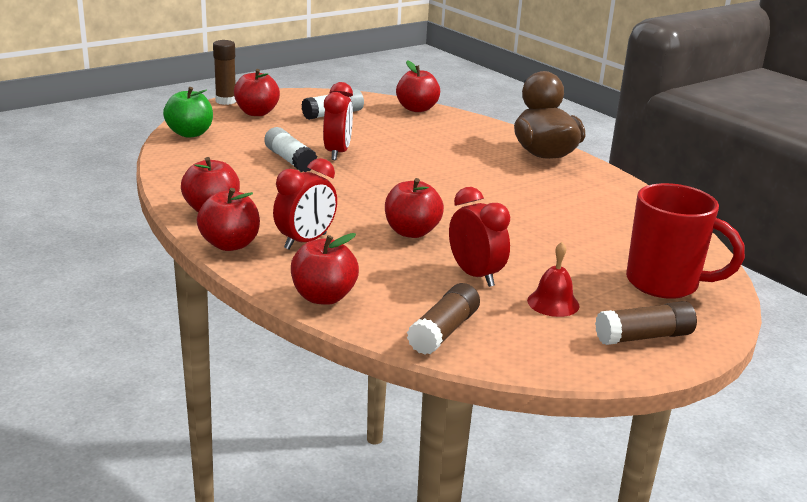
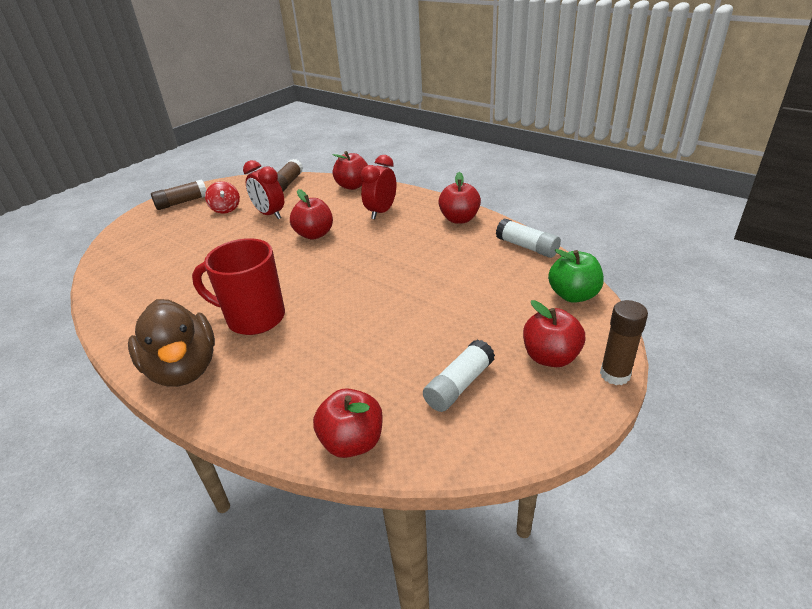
camera: 170 degrees right, 10 degrees up
(230, 244) = (425, 200): red apple -> none
(290, 160) = (446, 283): white glue stick -> white glue stick (527, 247)
(337, 153) = (409, 306): red clock -> none
(553, 303) = (225, 209): red bell -> red spinning top
(665, 284) = (148, 235): red mug -> red mug (254, 318)

